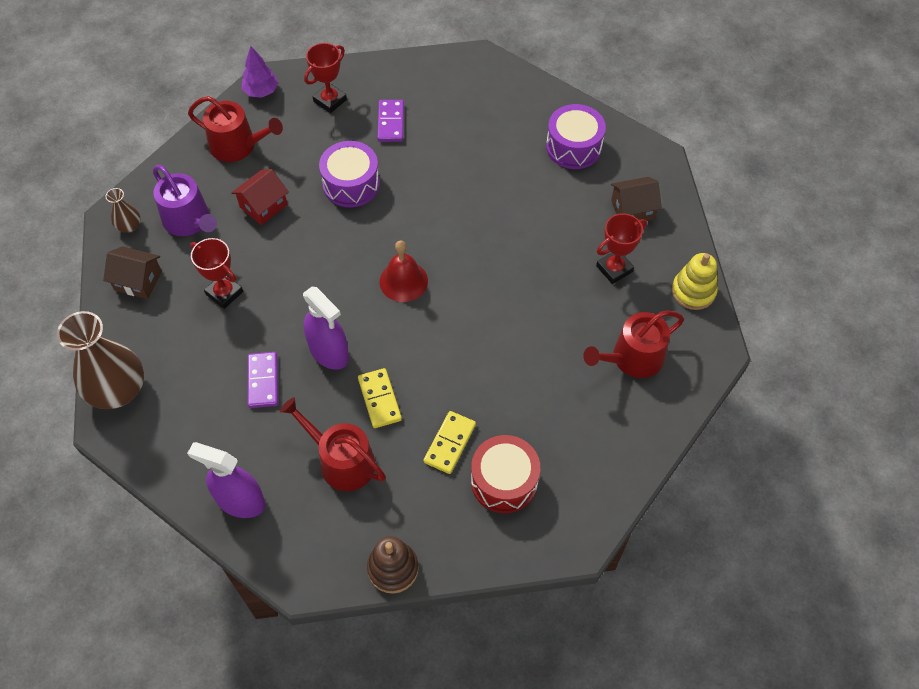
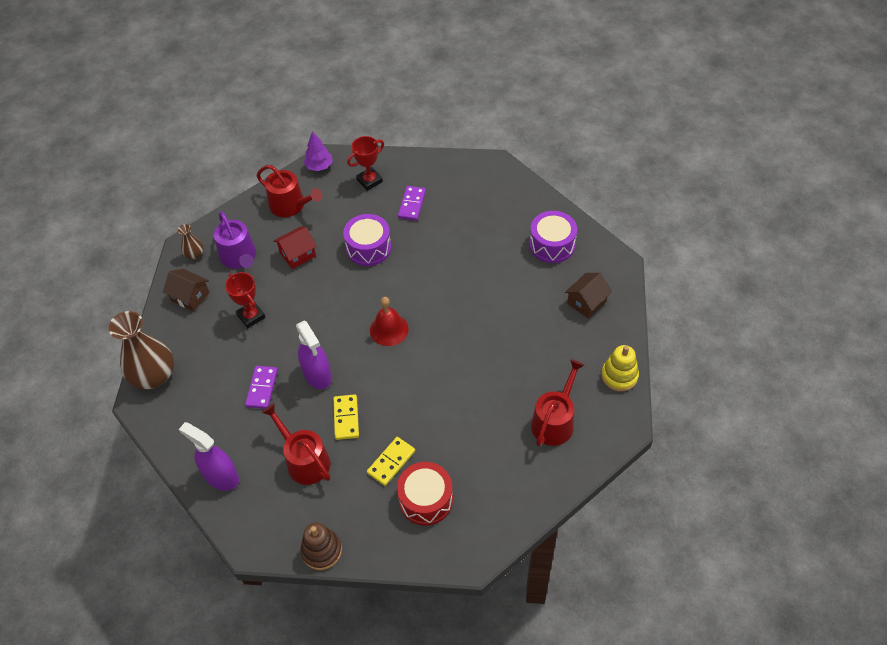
camera: 15 degrees right, 5 degrees down
(614, 269) = (559, 347): red trophy -> none
(632, 210) = (586, 302): brown house -> brown house turned 45 degrees counterclockwise
(632, 358) = (554, 421): red watering can -> red watering can turned 135 degrees clockwise

